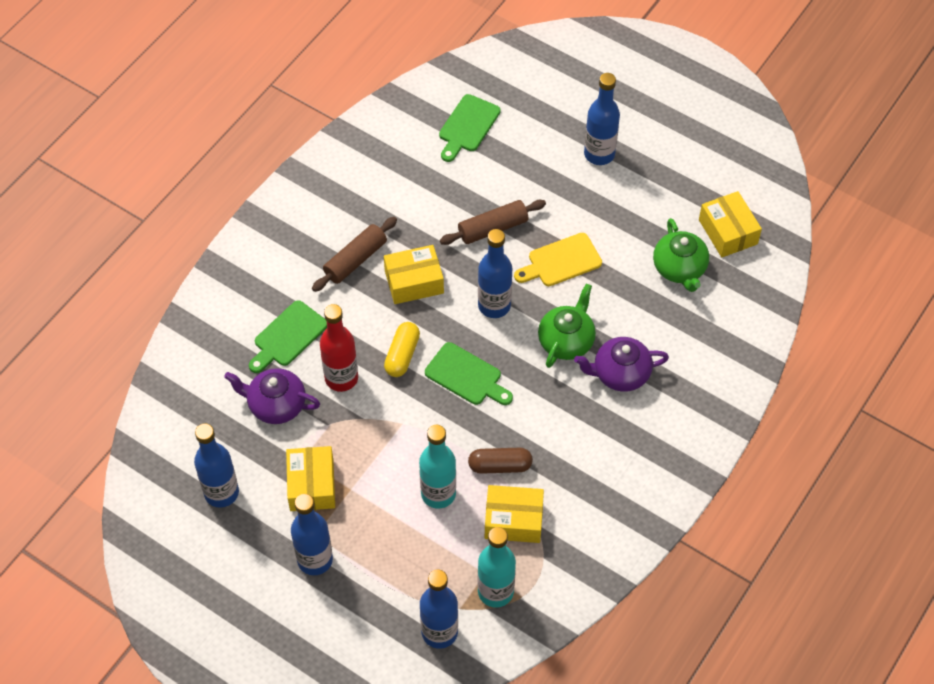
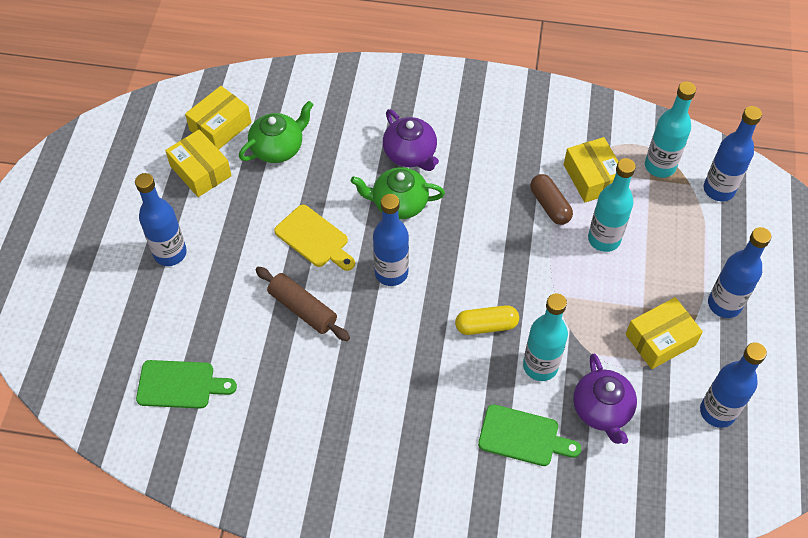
camera: 115 degrees left, 0 degrees up
(341, 378) = (540, 366): red bottle -> turquoise bottle
(355, 260) = (401, 416): brown rolling pin -> none
(414, 282) = (400, 351): yellow box -> yellow box (201, 171)
(466, 376) = (478, 265): green cutting board -> none

